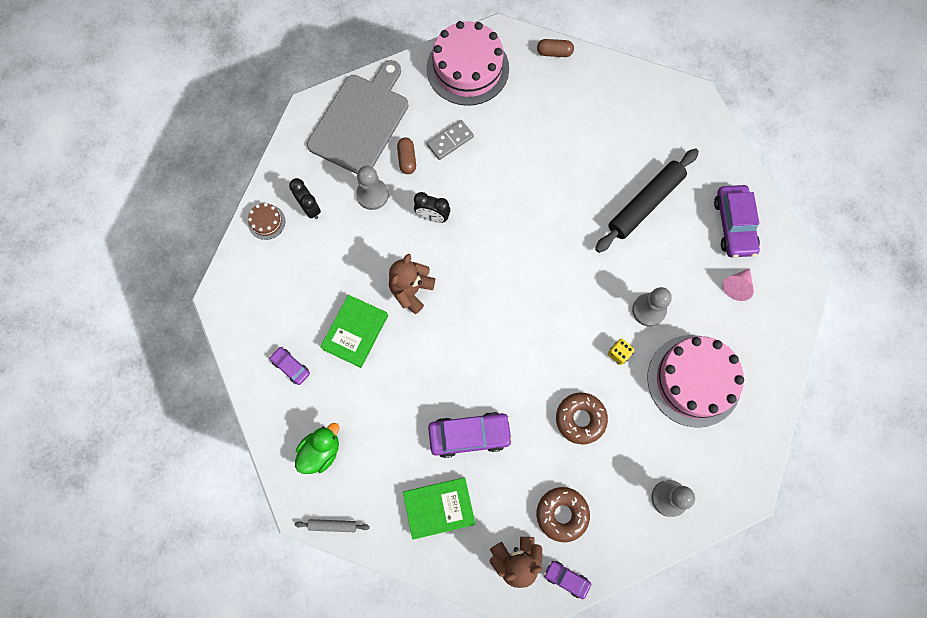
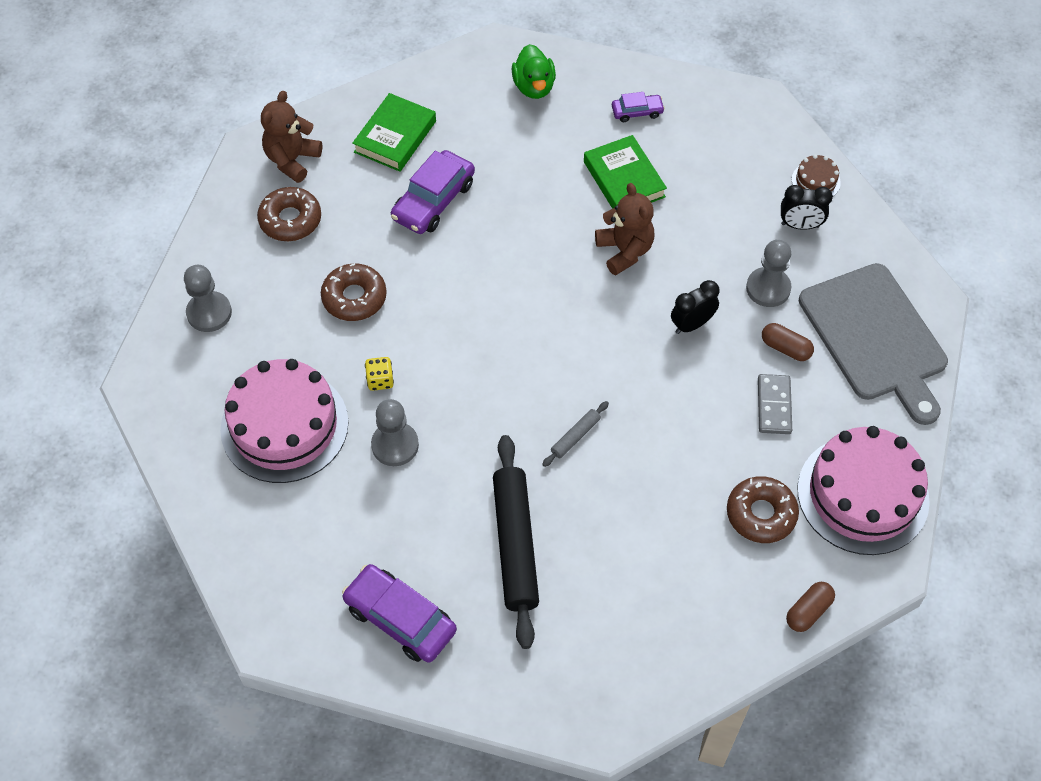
camera: 130 degrees right, 15 degrees down
(333, 525) = (461, 57): grey rolling pin -> grey rolling pin (575, 436)
(521, 105) = (761, 514): none -> brown donut
(566, 579) = (237, 184): purple car -> none
(736, 286) = (332, 556): pink cone -> none

